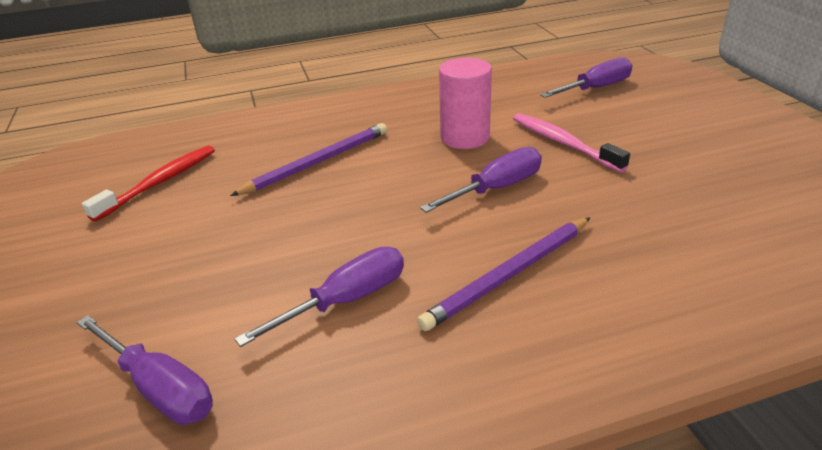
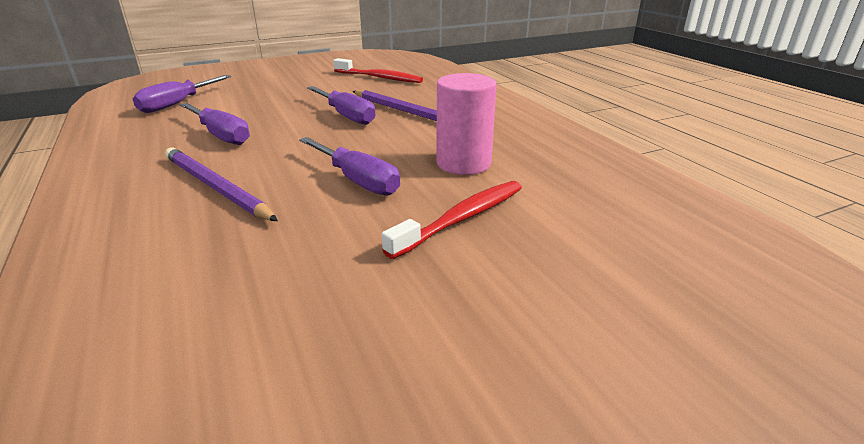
camera: 80 degrees right, 5 degrees down
(563, 143) = (462, 219): pink toothbrush -> red toothbrush
(595, 88) = (658, 252): purple screwdriver -> purple screwdriver (346, 116)

